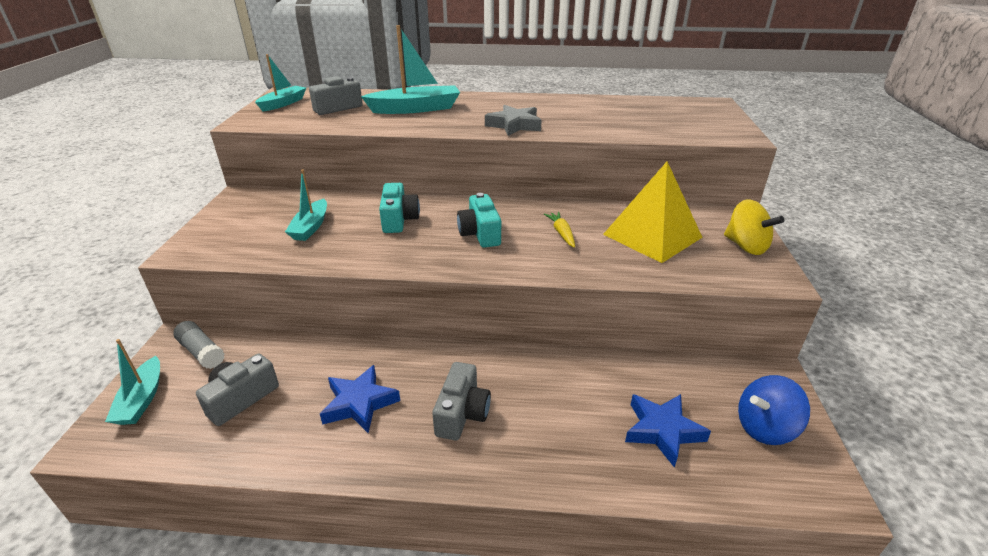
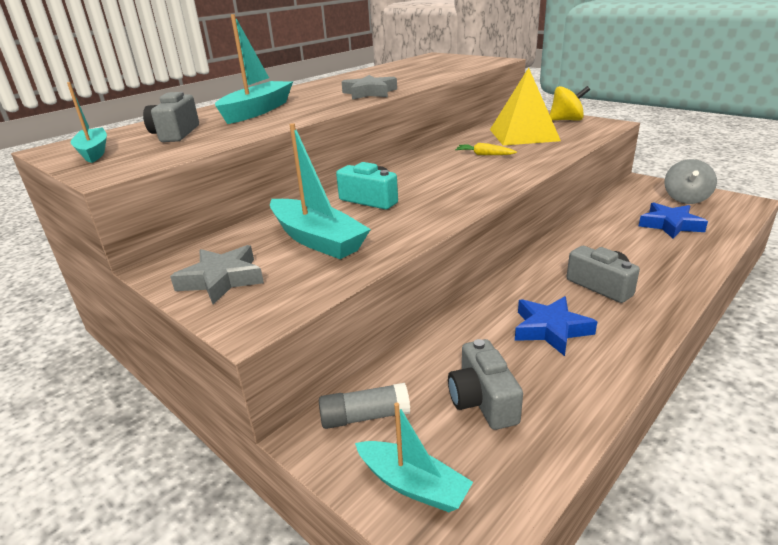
camera: 50 degrees left, 5 degrees down
(233, 220) = (222, 279): none -> grey star
(310, 227) = (317, 239): turquoise boat -> turquoise boat, size x1.57
(480, 233) = (445, 177): turquoise camera -> none
(764, 428) = (686, 199): blue spinning top -> grey spinning top

